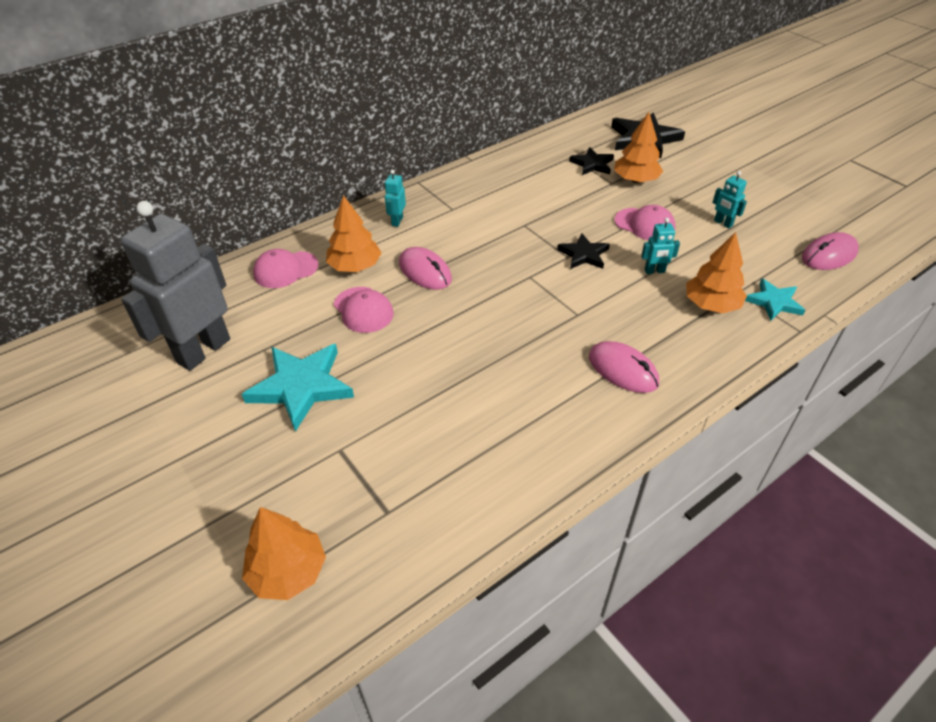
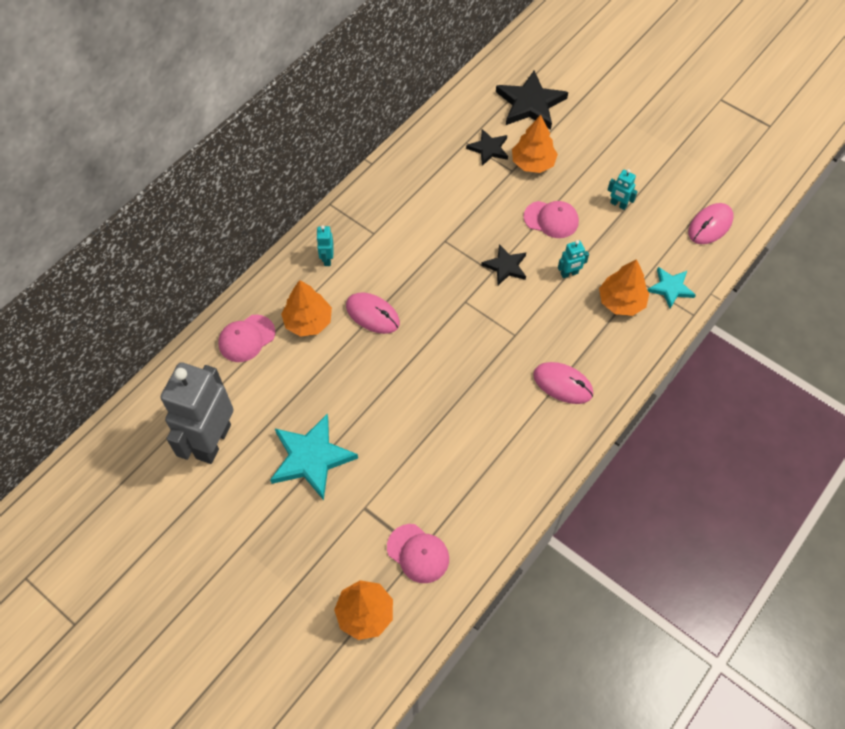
camera: 15 degrees left, 15 degrees up
(363, 310) = (333, 369): pink cap -> pink cap (418, 553)

